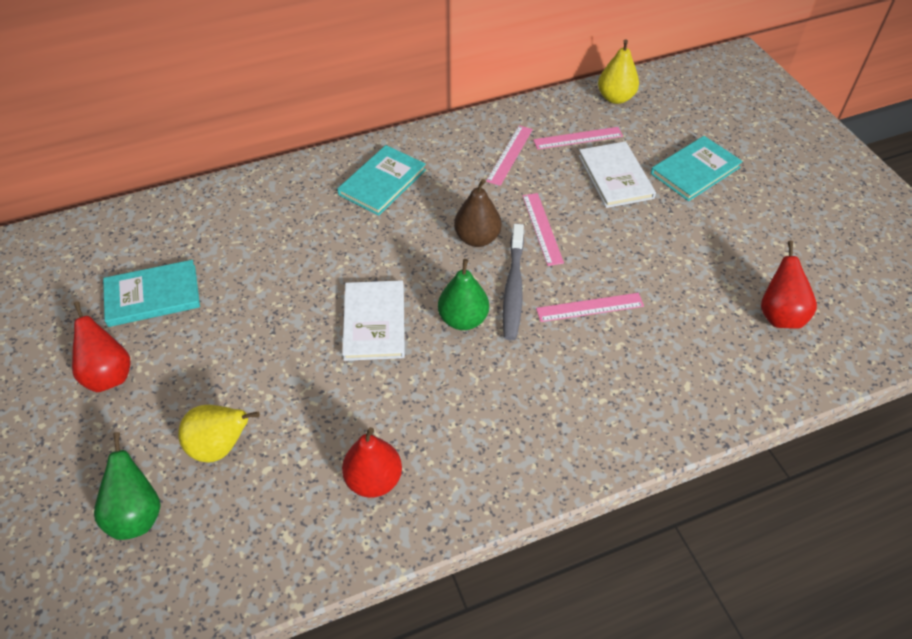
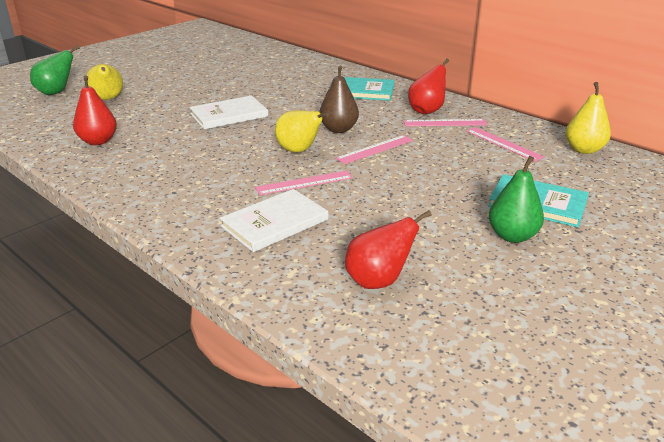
camera: 65 degrees right, 20 degrees down
(109, 375) = (145, 66): red pear -> red pear (427, 111)
(152, 295) = (207, 62): turquoise book -> none
(463, 319) = (253, 140): green pear -> green pear (512, 236)
(513, 288) = (299, 151): grey toothbrush -> yellow pear
(590, 307) = (304, 183): pink ruler -> pink ruler turned 75 degrees counterclockwise
(615, 177) = (475, 167): white book -> white book (275, 223)

